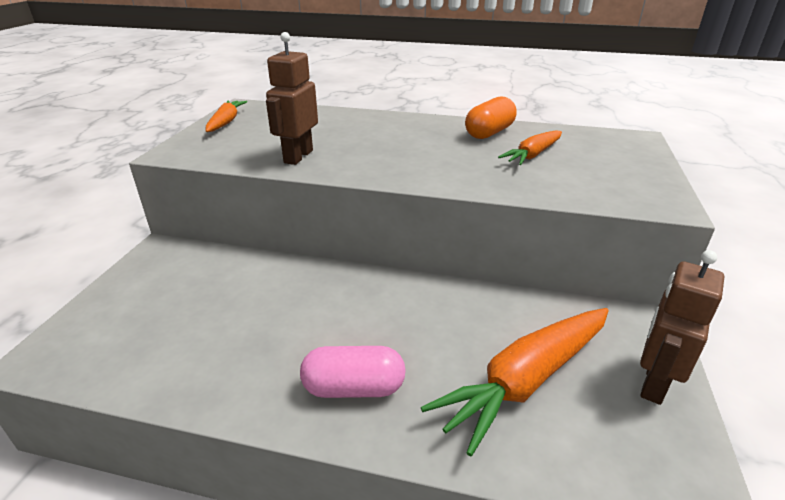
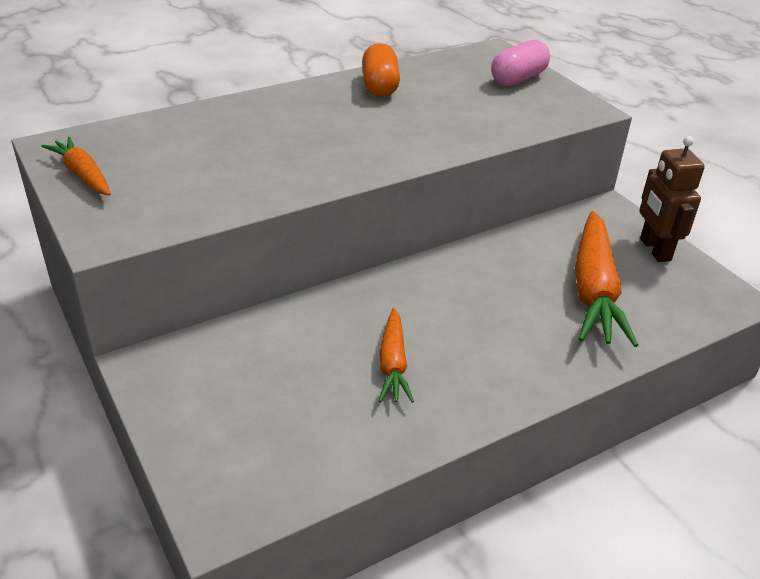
camera: 45 degrees left, 5 degrees up
(298, 156) = (255, 182): brown robot -> none
(354, 388) = (506, 361): pink capsule -> pink capsule (518, 79)
(532, 155) = (448, 98): orange carrot -> orange carrot (393, 364)

